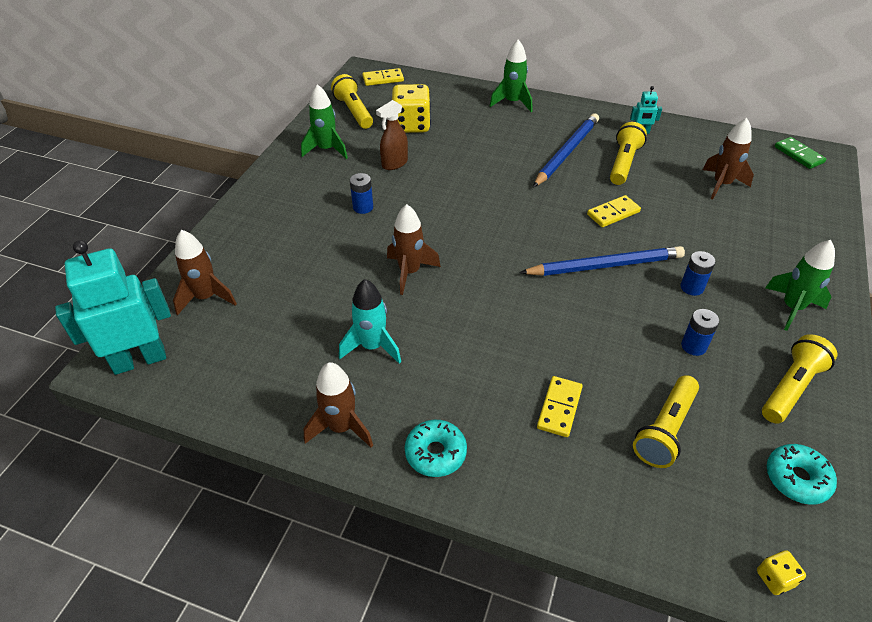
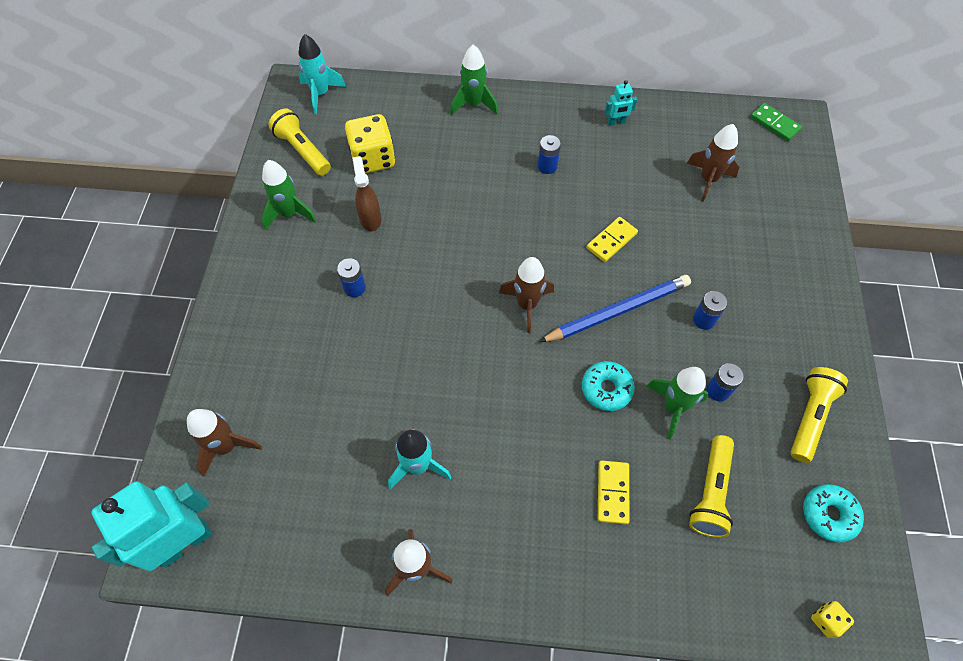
camera: 15 degrees left, 15 degrees up
(383, 79) = (321, 94): yellow domino -> turquoise rocket
(394, 163) = (370, 219): brown spray bottle -> brown spray bottle turned 135 degrees clockwise
(409, 272) = (428, 364): brown rocket -> brown rocket (527, 305)
(435, 453) = (513, 573): turquoise donut -> turquoise donut (606, 389)
(566, 152) = (547, 166): blue pencil -> blue battery
(623, 163) = (608, 170): yellow flashlight -> none
(792, 308) = (797, 323): green rocket -> green rocket (673, 407)

